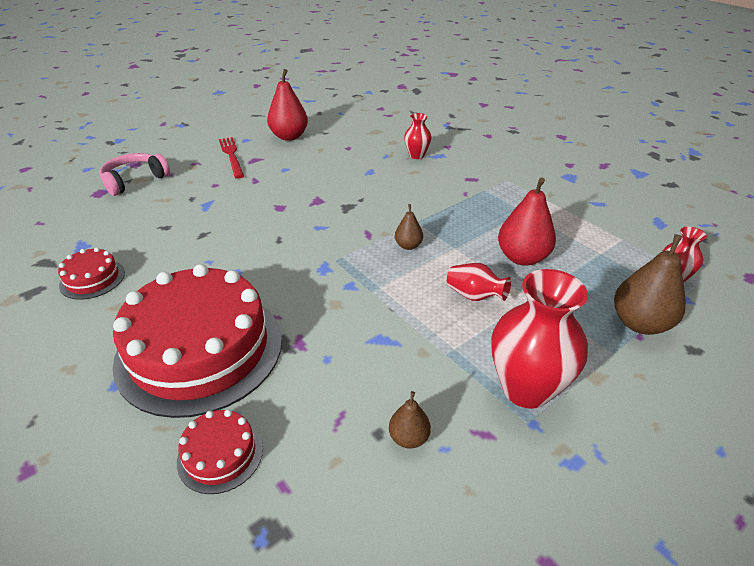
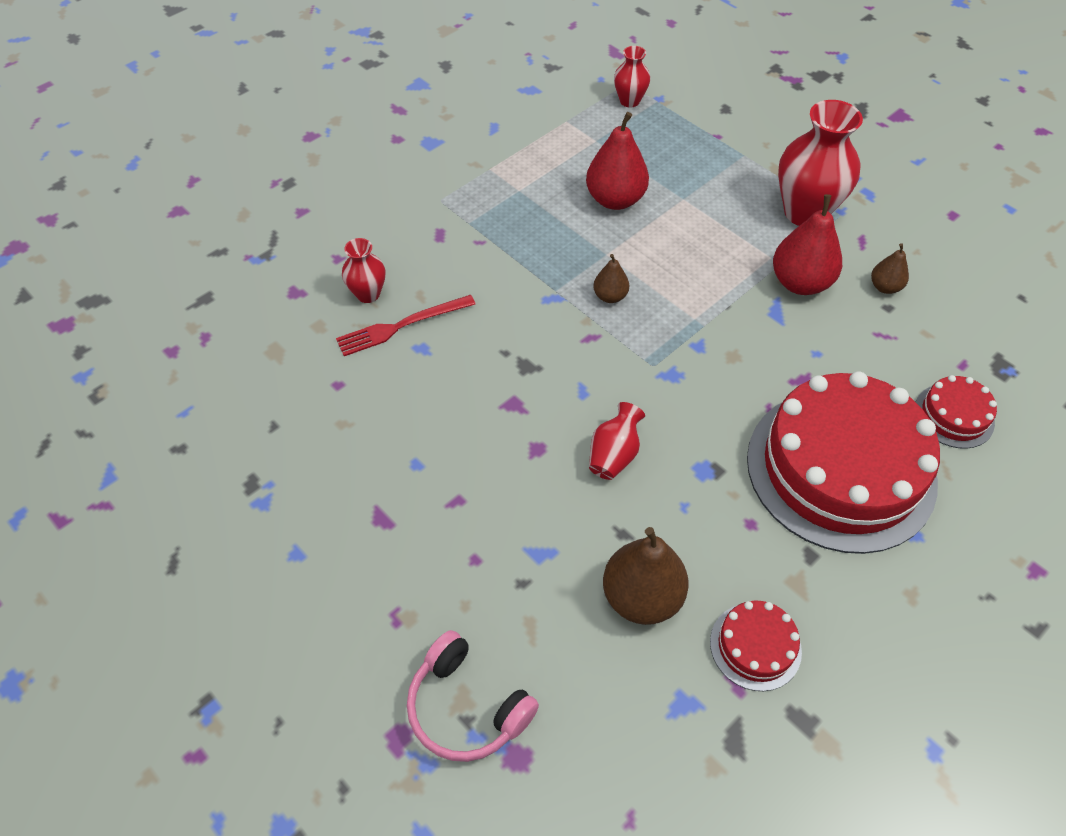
camera: 95 degrees left, 15 degrees up
(231, 156) = (365, 561): red fork -> red fork (401, 326)
(289, 136) = (287, 480): red pear -> red pear (800, 283)
(474, 296) = (690, 240): red vase -> red vase (614, 455)
(640, 323) = (701, 133): brown pear -> brown pear (642, 597)

